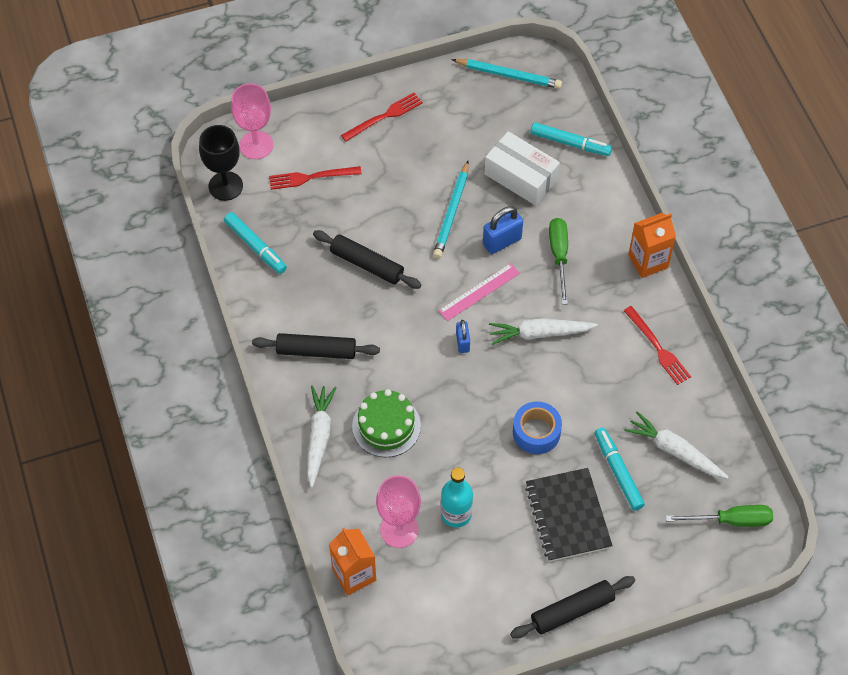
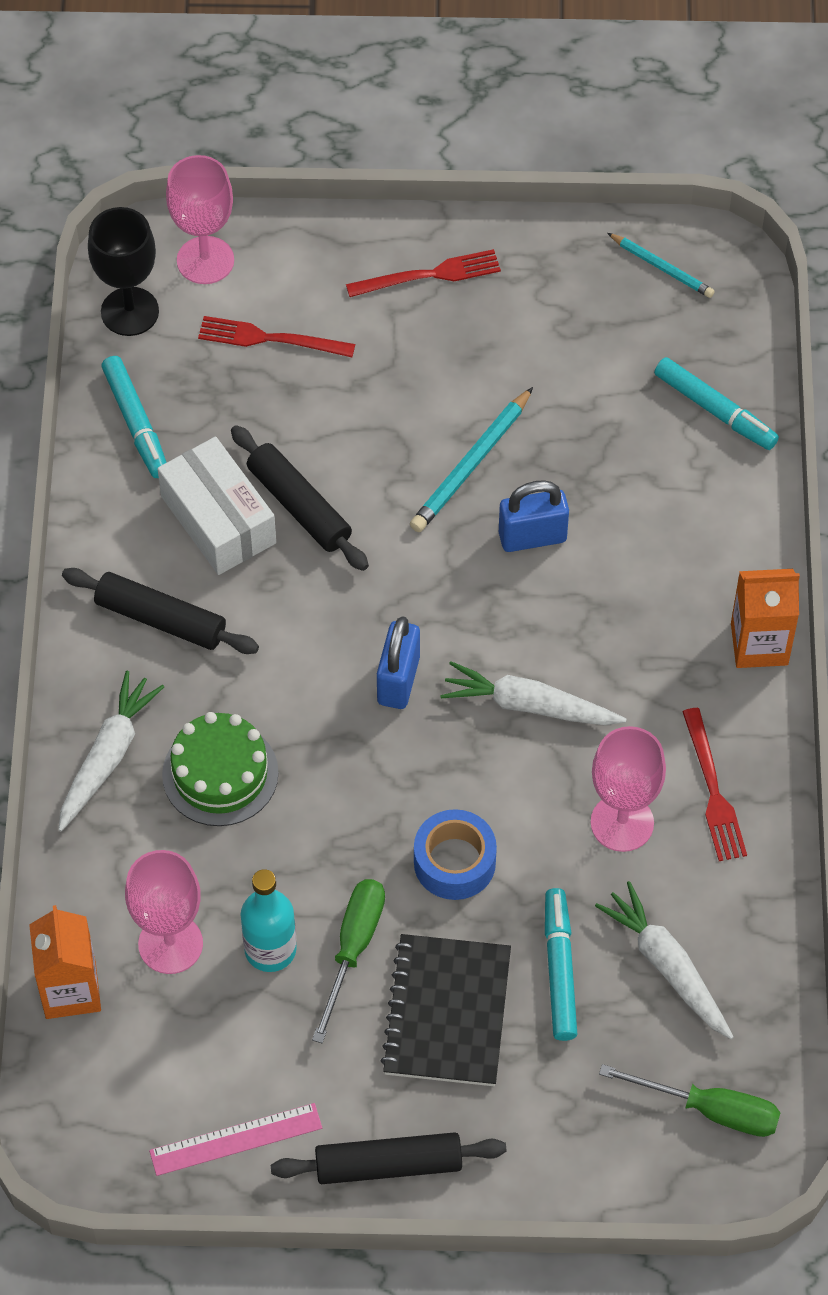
camera: 20 degrees right, 0 degrees up
(462, 342) = (398, 680): blue padlock -> blue padlock, size x1.61
(479, 292) = (460, 606): pink ruler -> pink ruler (235, 1139)
(509, 75) = (662, 268): turquoise pencil -> turquoise pencil, size x0.64
(521, 177) = (609, 441): white box -> white box (218, 520)
(559, 256) = (616, 589): green screwdriver -> green screwdriver (353, 948)
(617, 381) = (622, 823): none -> pink goblet

